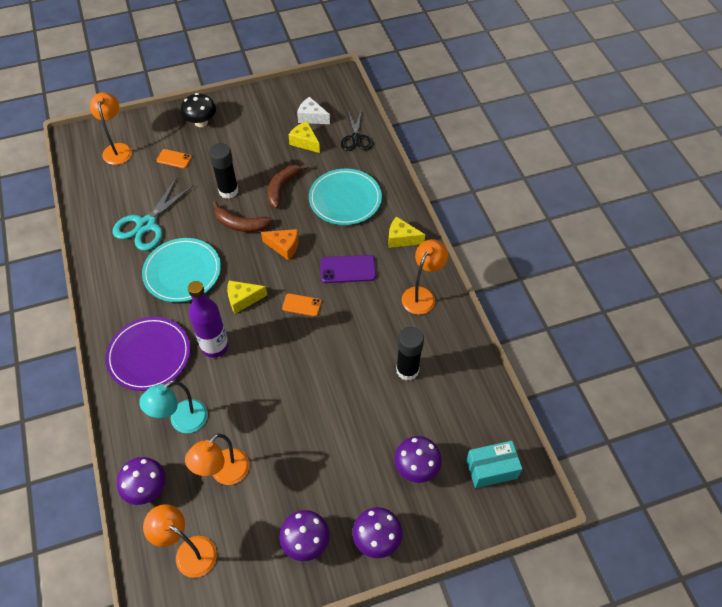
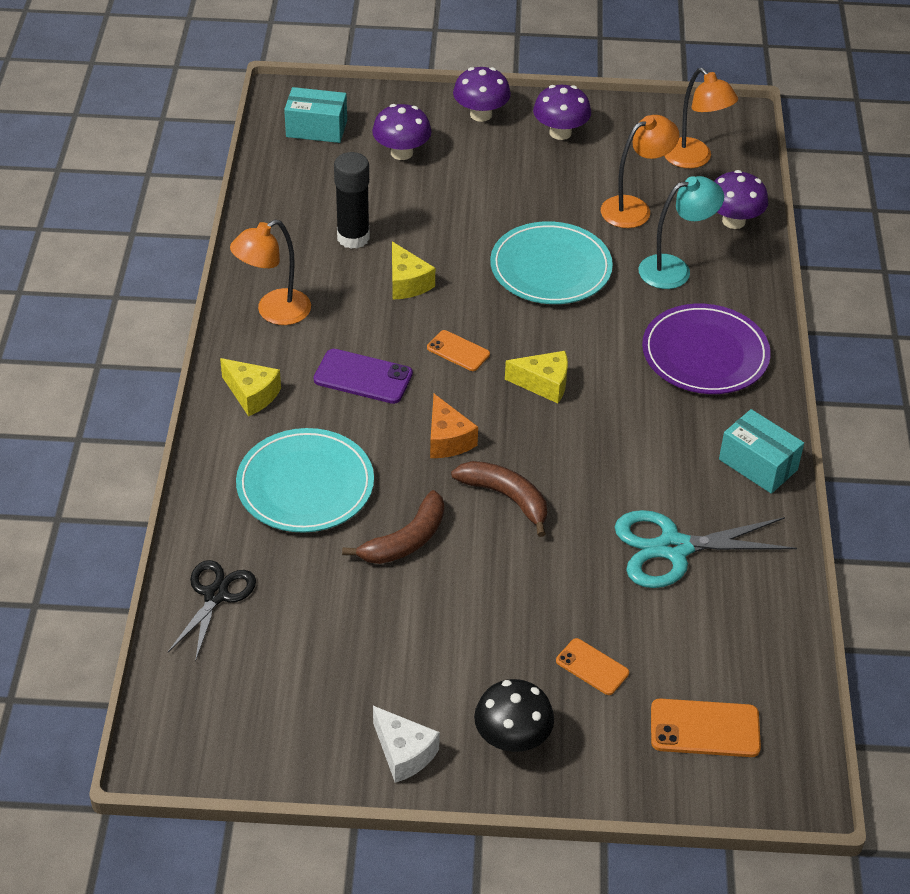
camera: 160 degrees left, 10 degrees down
(106, 287) = (758, 464): none -> turquoise box
(117, 149) = (705, 729): orange lamp -> orange phone
(146, 225) = (673, 548): turquoise scissors -> turquoise scissors turned 150 degrees counterclockwise
(182, 272) = (628, 451): turquoise plate -> turquoise plate (550, 268)
(215, 346) = (606, 337): purple bottle -> none
(228, 191) = (506, 565): black glue stick -> none
(284, 247) = (447, 439): orange cheese -> orange cheese turned 150 degrees counterclockwise
(305, 142) = (319, 619): yellow cheese -> yellow cheese (407, 283)
(311, 117) = (277, 672): white cheese -> white cheese (404, 753)

